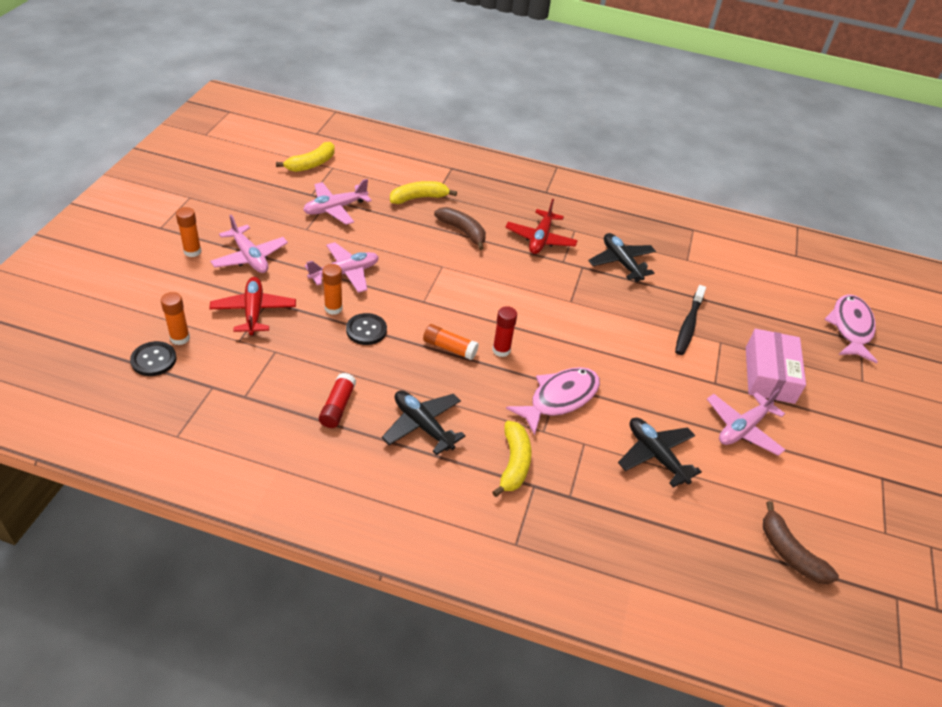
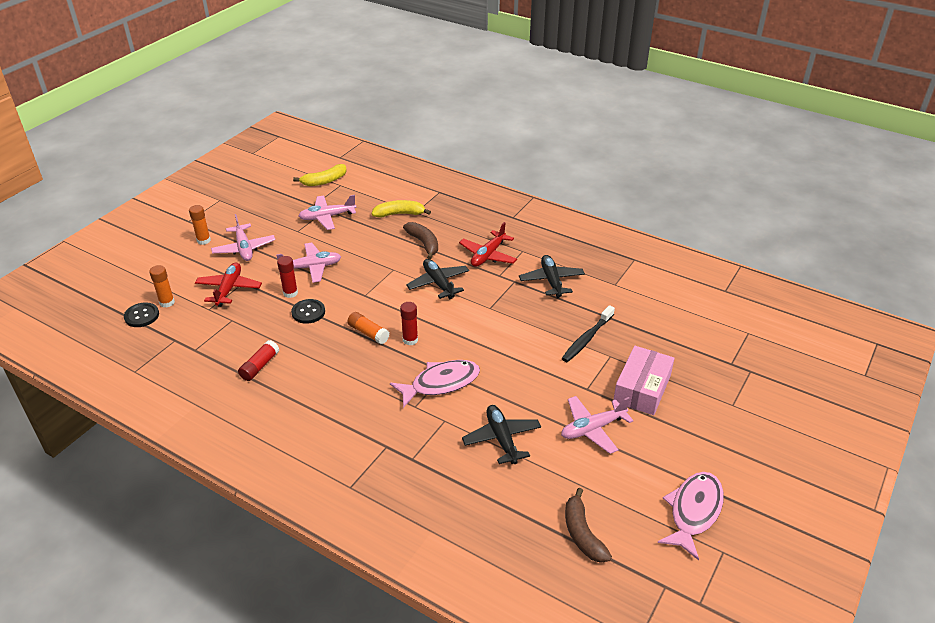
camera: 20 degrees right, 5 degrees down
(333, 308) = (290, 293): orange glue stick -> red glue stick
(422, 426) = (318, 389): black plane -> black plane (438, 283)
(514, 463) = (378, 427): yellow banana -> none
(850, 328) = (746, 359): pink fish -> pink fish (693, 512)

